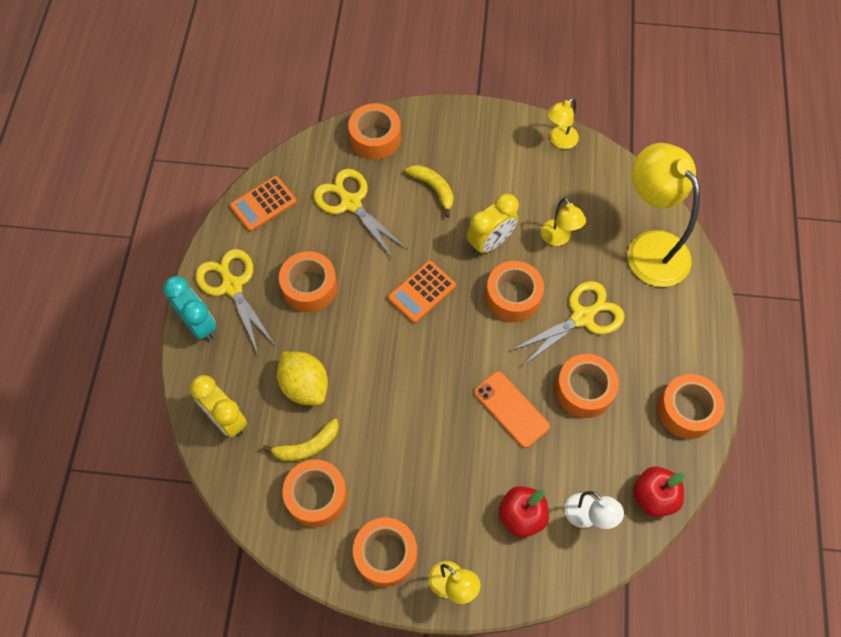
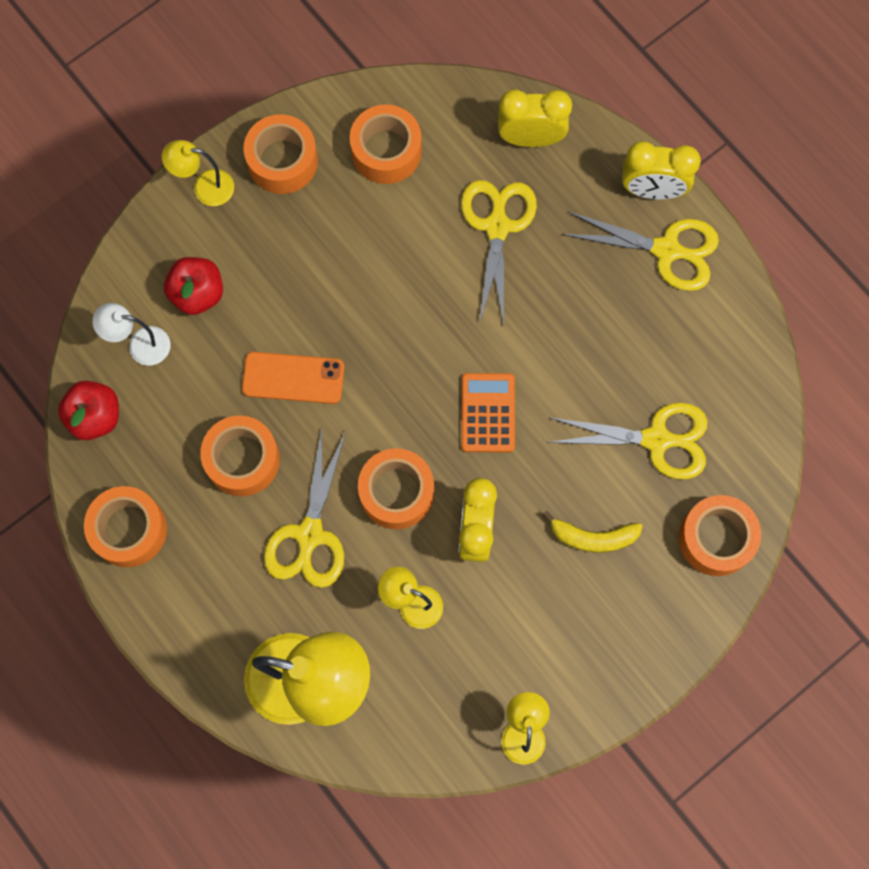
camera: 135 degrees right, 10 degrees up
(199, 324) = (652, 190): turquoise clock -> yellow clock
(263, 204) = (737, 356): orange calculator -> none
(305, 386) = (497, 227): yellow lemon -> yellow scissors
(307, 446) = (437, 181): yellow banana -> none
(309, 287) = (596, 317): orange tape -> none

